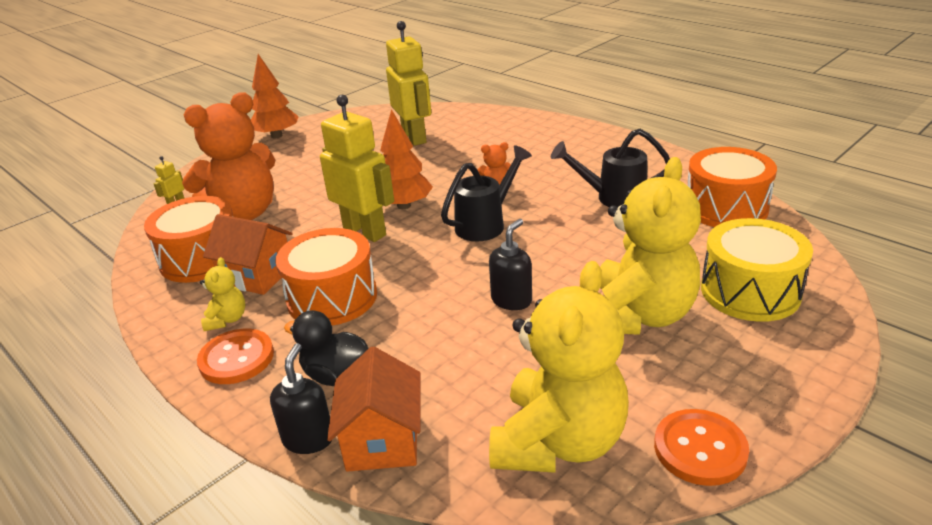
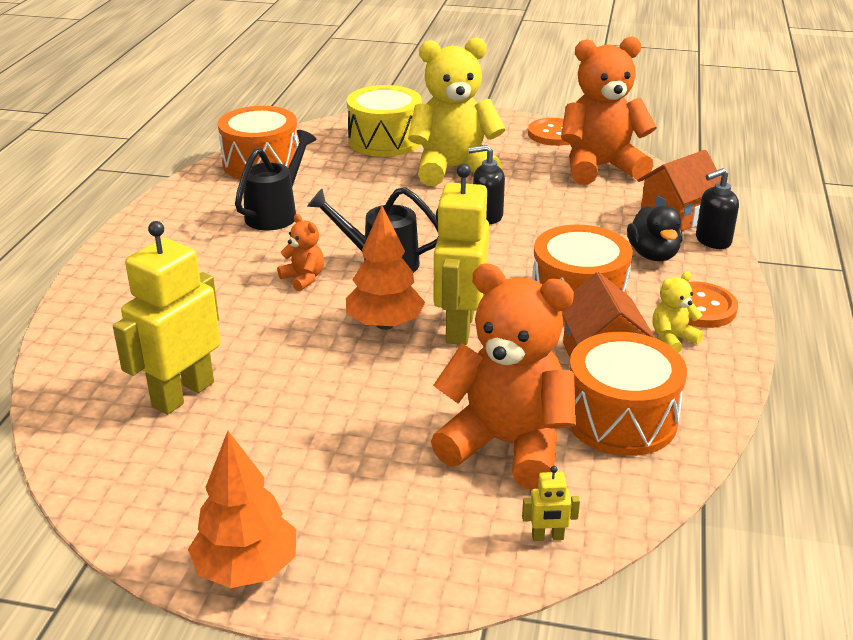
camera: 125 degrees left, 0 degrees up
(558, 442) = (600, 167): yellow teddy bear -> orange teddy bear
(612, 198) = (277, 213): black watering can -> black watering can turned 120 degrees counterclockwise

